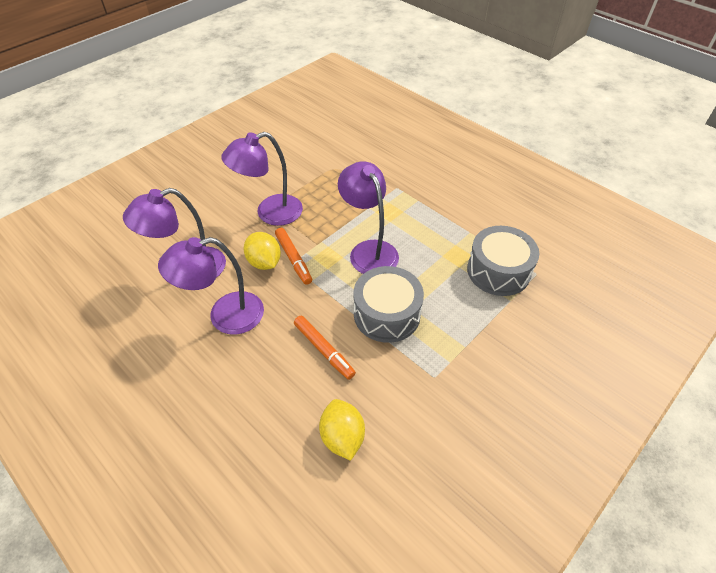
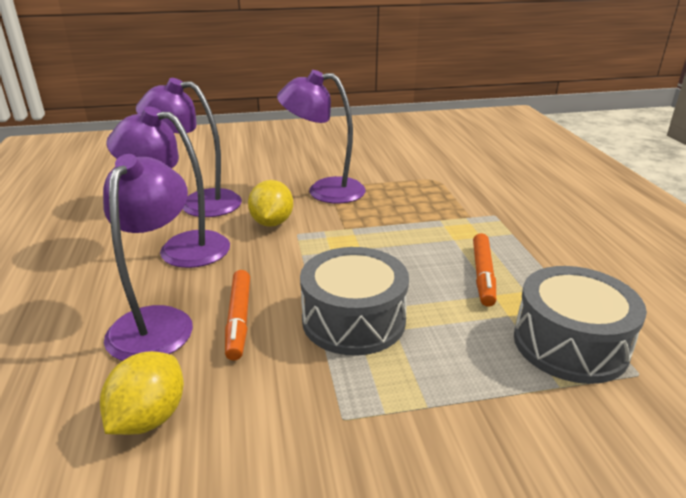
camera: 35 degrees right, 20 degrees down
(293, 259) = (304, 231): orange marker -> orange marker (483, 275)
(369, 250) = (398, 254): purple lamp -> purple lamp (157, 321)

